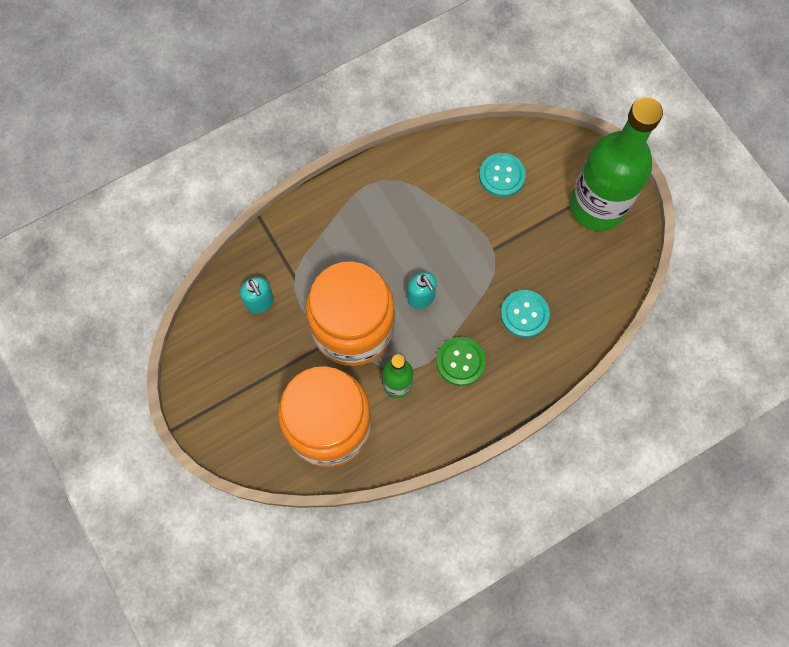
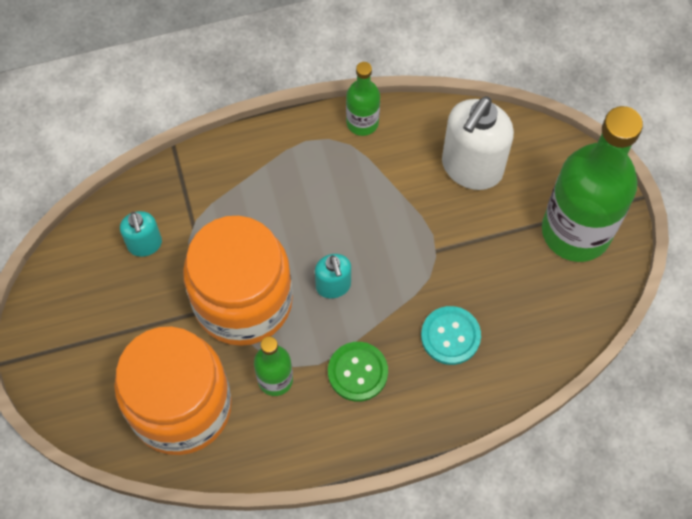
camera: 15 degrees right, 5 degrees down
(405, 160) = (362, 122): none -> green bottle
(502, 176) = (471, 168): turquoise button -> white soap dispenser

